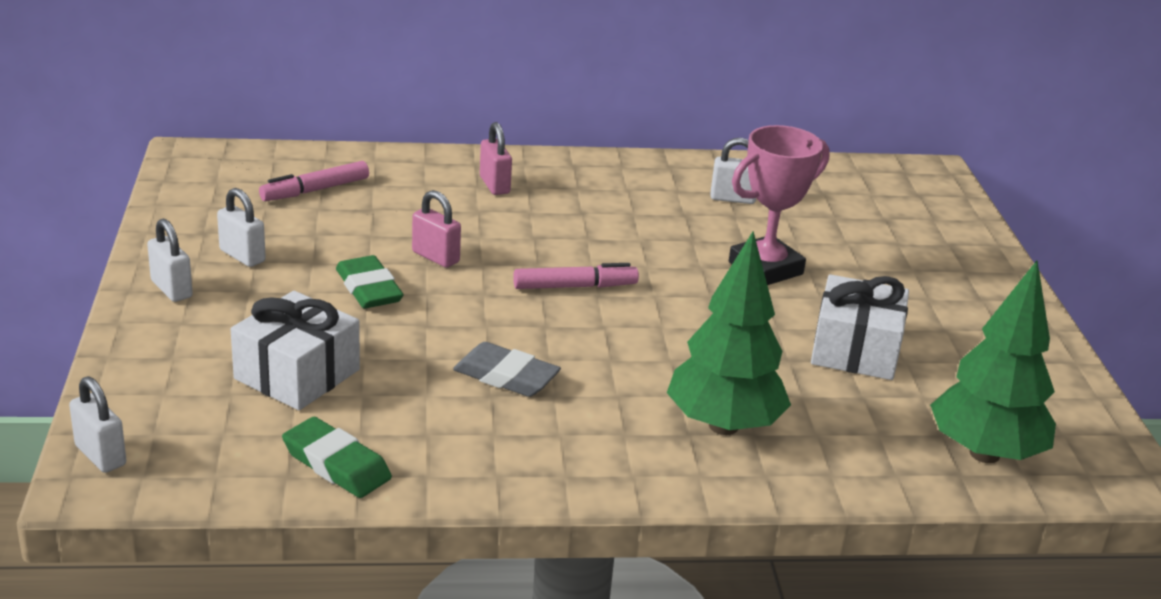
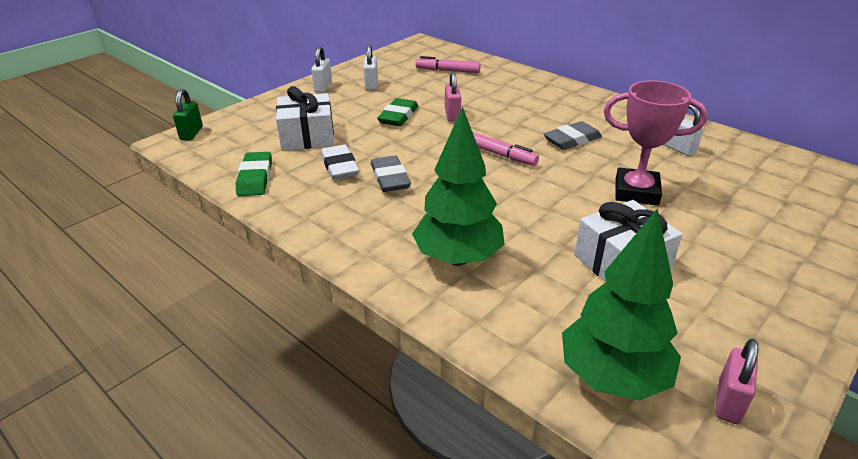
camera: 50 degrees right, 5 degrees up
(100, 455) = (191, 133): white padlock -> green padlock
(419, 392) = (339, 166): none -> white eraser
(494, 185) = (539, 96): pink padlock -> pink padlock (728, 402)
(620, 232) = (572, 140): none -> grey eraser

